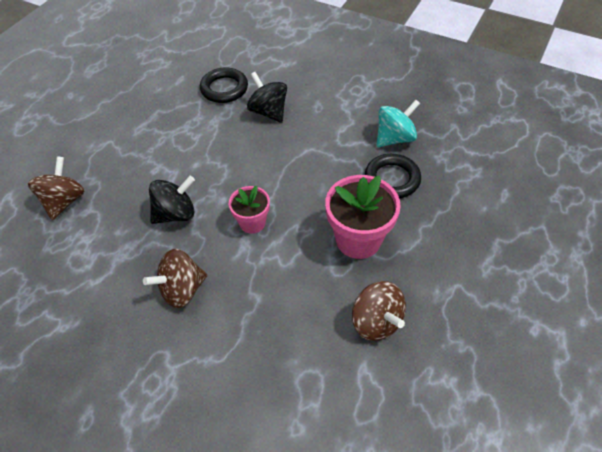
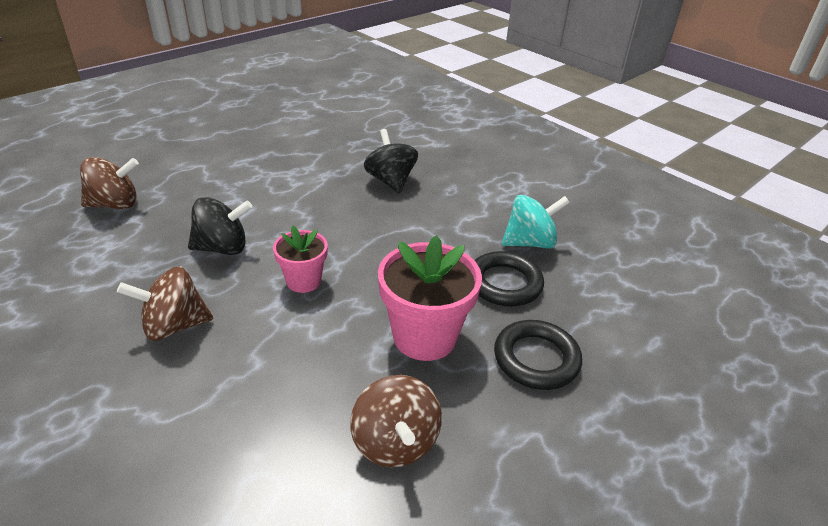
camera: 15 degrees right, 15 degrees down
(64, 201) = (115, 204): brown spinning top -> brown spinning top turned 45 degrees clockwise
(224, 88) = (354, 149): black ring -> black ring (536, 359)

